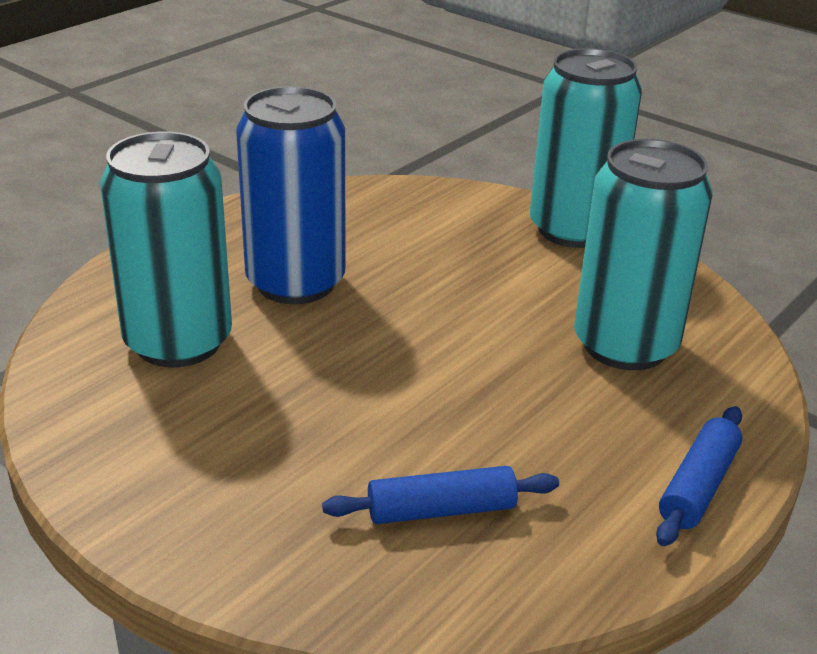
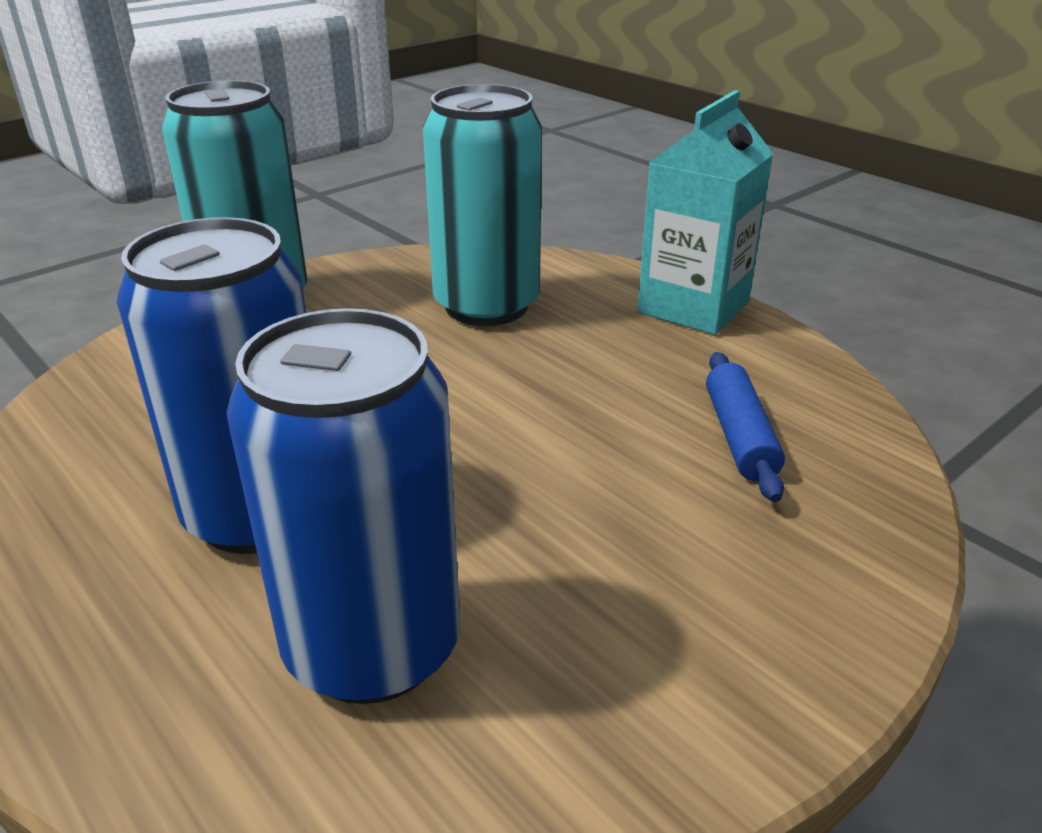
camera: 80 degrees left, 0 degrees up
(178, 342) = (373, 646): turquoise can -> blue can
(698, 486) = (693, 307): blue rolling pin -> turquoise carton

